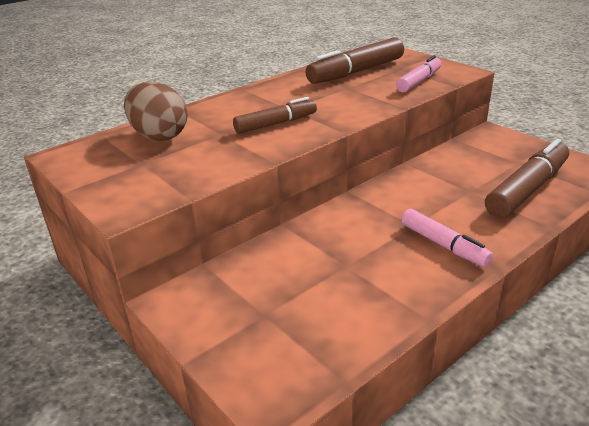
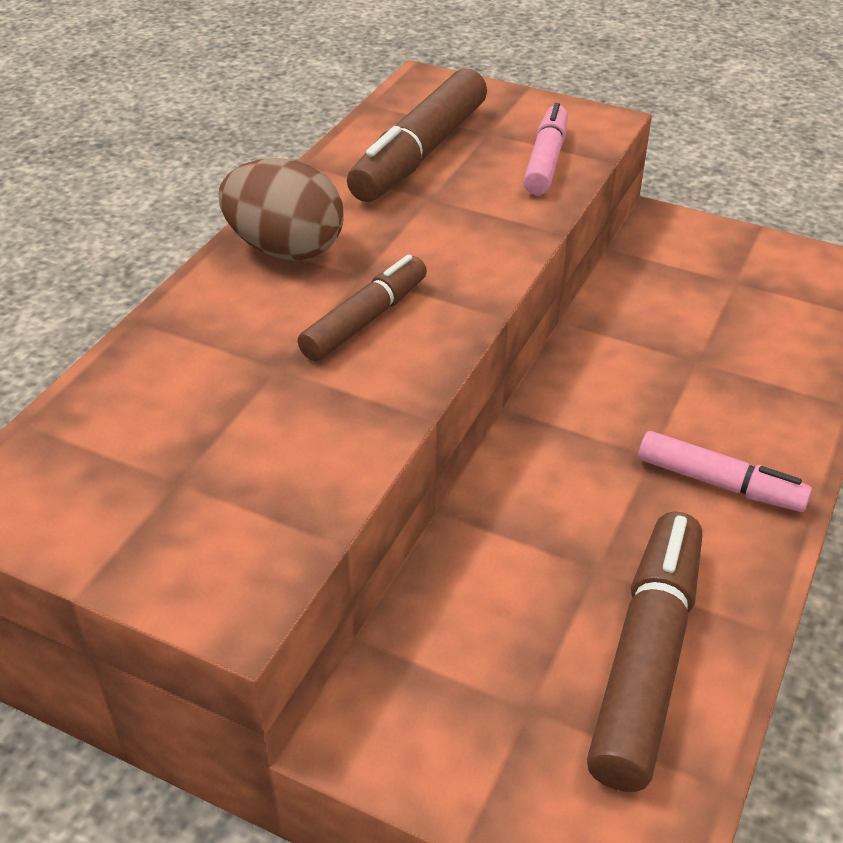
camera: 25 degrees left, 10 degrees up
(159, 136) = (159, 401): brown egg -> brown egg (285, 249)
(527, 189) = (778, 336): brown marker -> brown marker (646, 658)

